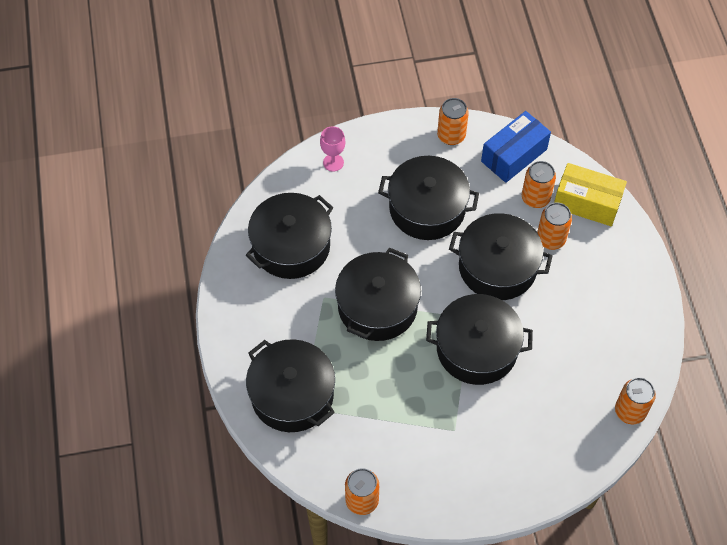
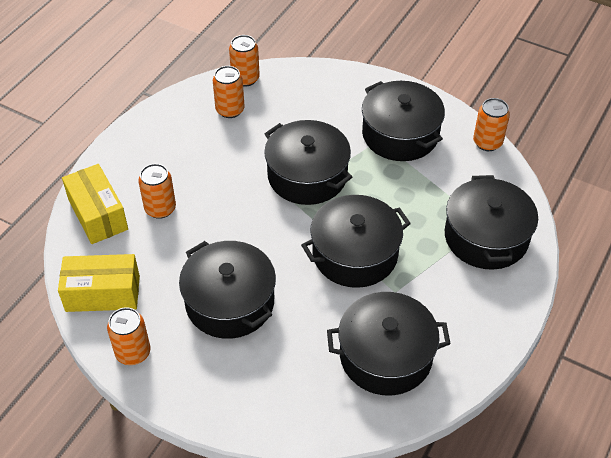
camera: 140 degrees left, 10 degrees down
(333, 162) = (270, 410): pink goblet -> none
(497, 267) = (226, 217): black pot -> black pot (400, 134)
(514, 155) = (103, 293): blue box -> yellow box
(535, 198) = (131, 246): orange can -> orange can (230, 110)

